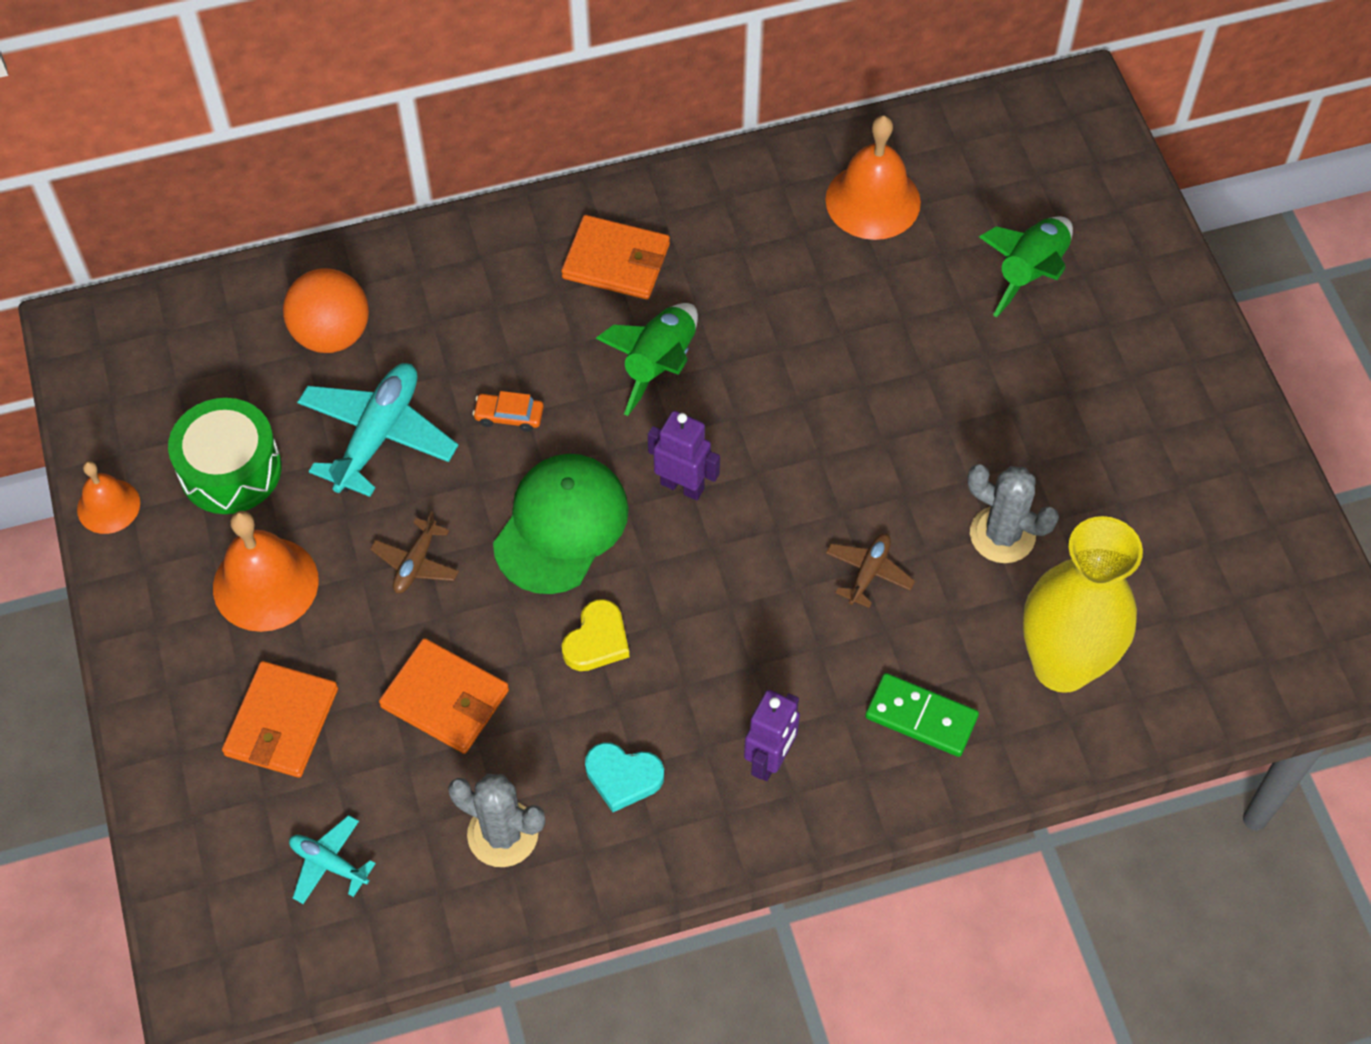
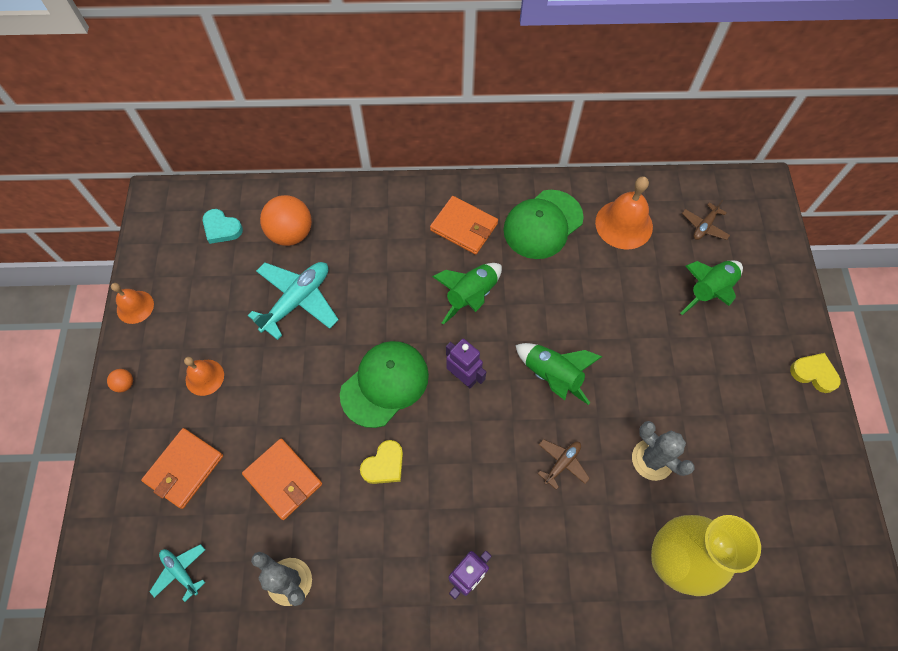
camera: 15 degrees right, 5 degrees up
(137, 625) = (125, 384): none -> orange ball
(230, 469) = (209, 301): green drum -> none
(265, 584) = (204, 377): orange bell -> orange bell, size x0.61
(416, 563) = (293, 386): brown plane -> brown plane (704, 226)
(509, 416) = (375, 307): orange car -> none
(623, 777) = (373, 563): turquoise heart -> turquoise heart (222, 228)
(743, 229) = (543, 224): none -> green cap
(820, 452) = (552, 376): none -> green rocket
(921, 717) = (570, 573): green domino -> none
(1214, 357) = (814, 373): none -> yellow heart

